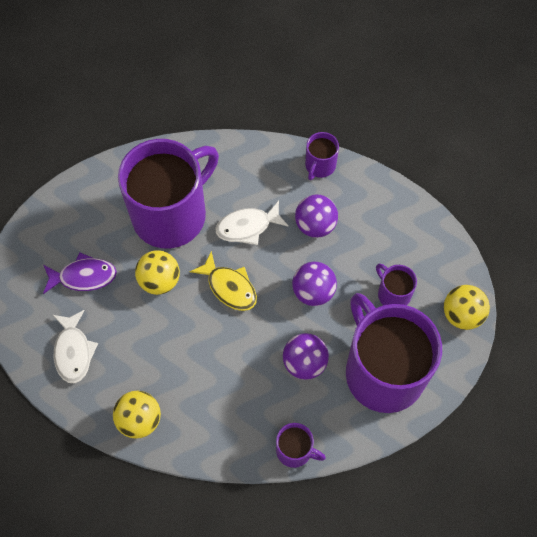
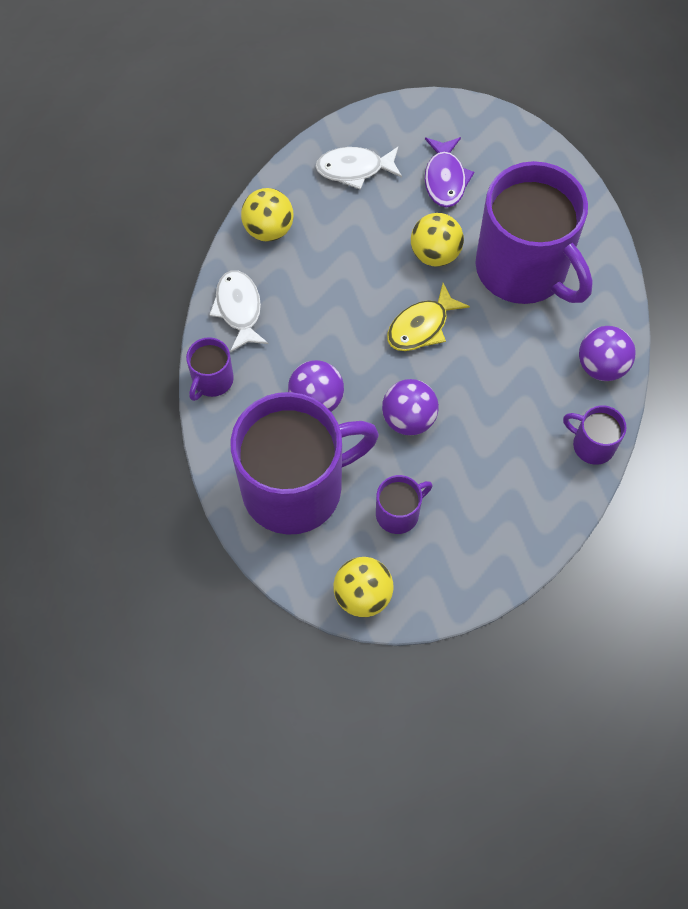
camera: 95 degrees right, 0 degrees up
(247, 227) = (503, 352): white fish -> white fish (239, 309)
(315, 225) = (502, 430): purple ball -> purple ball (601, 366)

